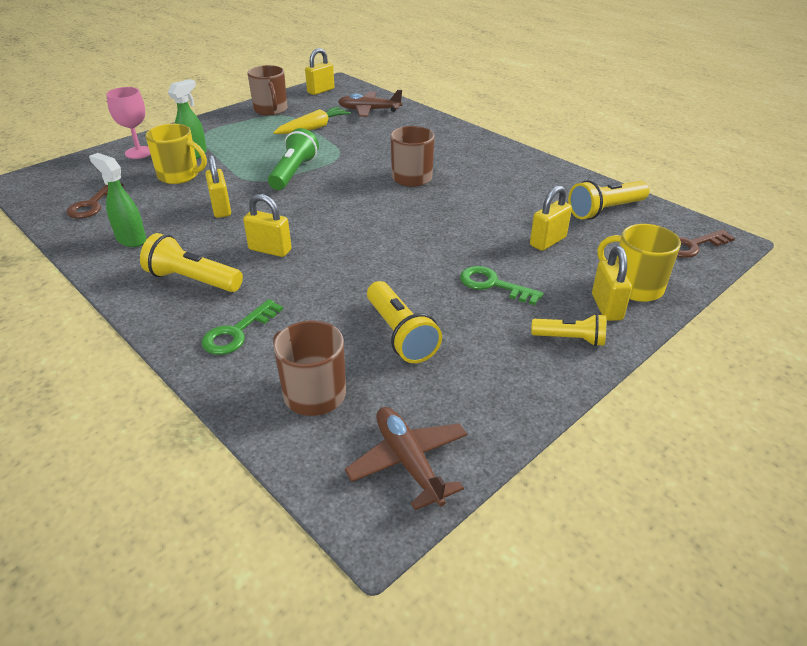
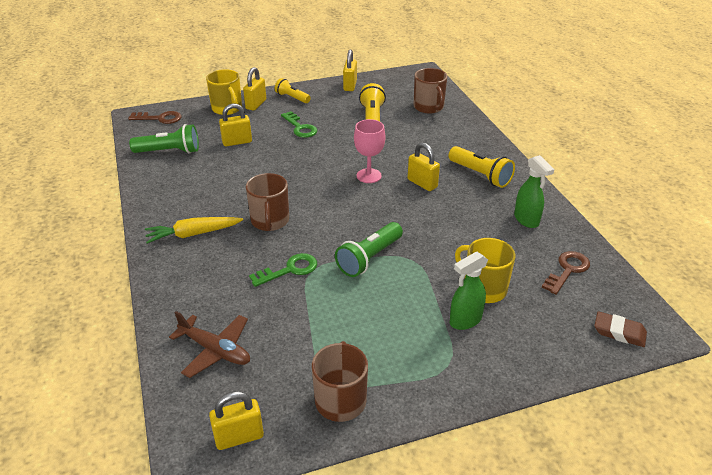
camera: 155 degrees left, 0 degrees up
(58, 174) = (619, 332): none -> brown eraser
(139, 152) = (530, 347): pink goblet -> pink goblet (369, 176)
(221, 208) = (449, 232): yellow padlock -> yellow padlock (350, 86)
(237, 332) = (458, 139): green key -> green key (289, 270)
(313, 128) = (308, 331): yellow carrot -> yellow carrot (193, 234)
(408, 462) = (401, 81): brown plane -> none
(605, 210) = (169, 151): yellow flashlight -> green flashlight

